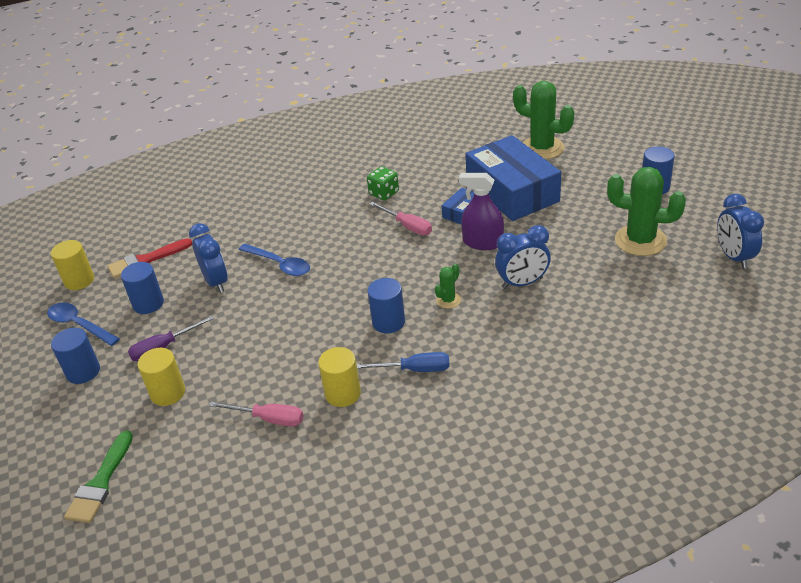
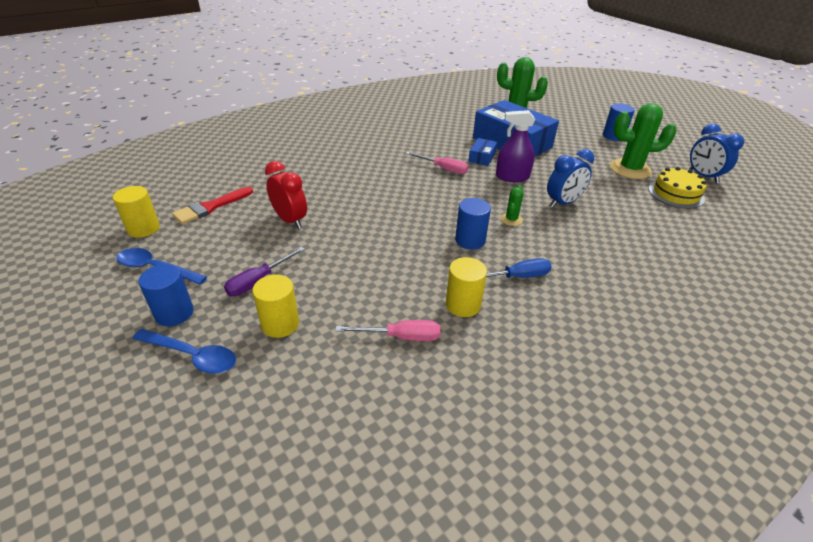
camera: 20 degrees left, 0 degrees up
(100, 483) = (235, 433): green brush -> none
(148, 304) = (227, 243): blue cylinder -> none
(216, 282) = (290, 220): blue clock -> red clock
(280, 265) = (345, 203): blue spoon -> blue spoon (193, 356)
(384, 193) = (410, 147): green dice -> none
(675, 280) = (676, 194): none -> yellow cake

